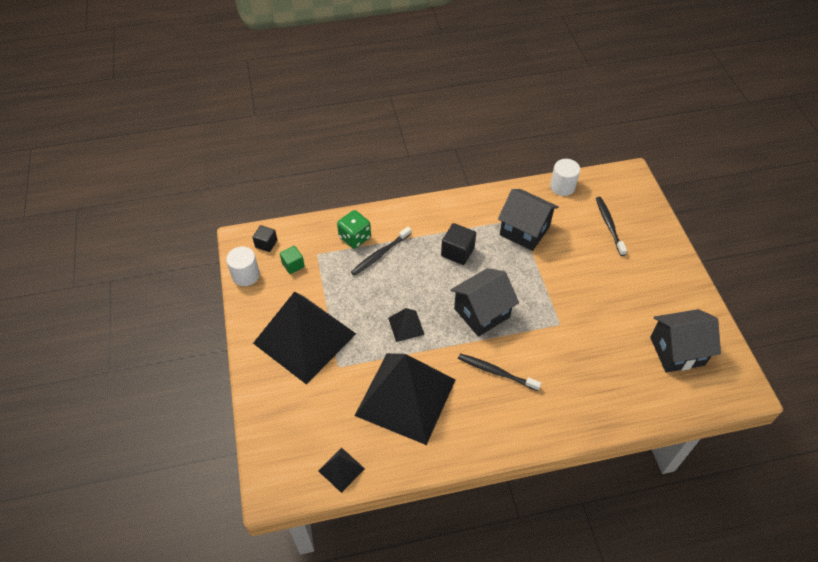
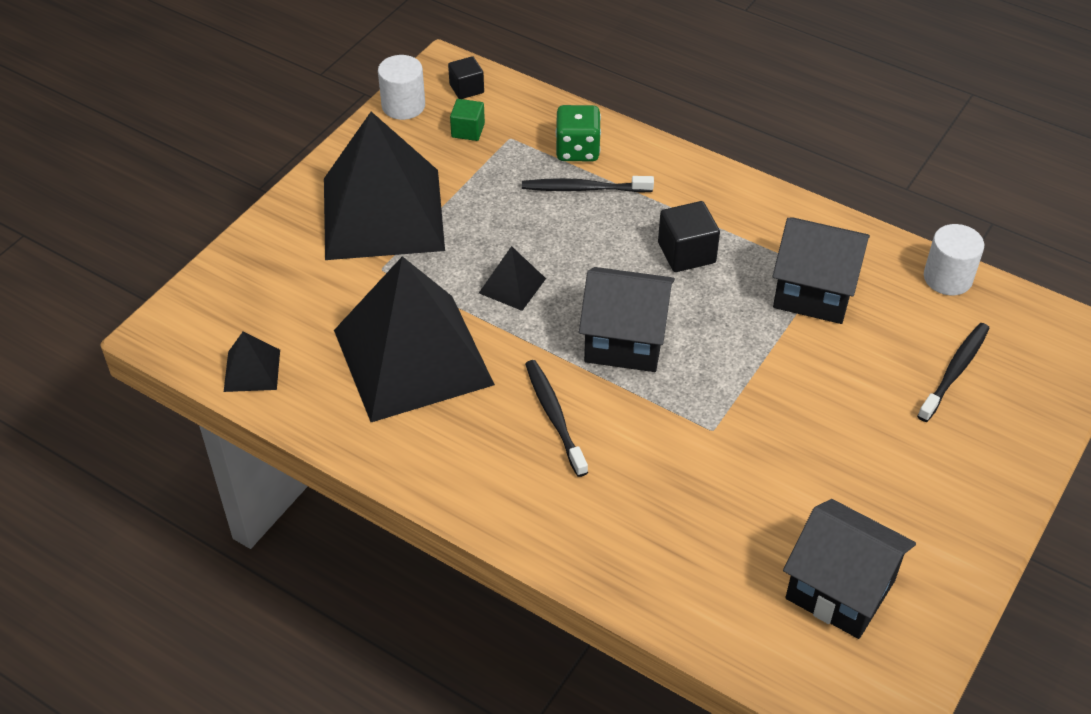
camera: 45 degrees right, 5 degrees down
(524, 231) = (814, 292): black house -> black house turned 60 degrees counterclockwise

